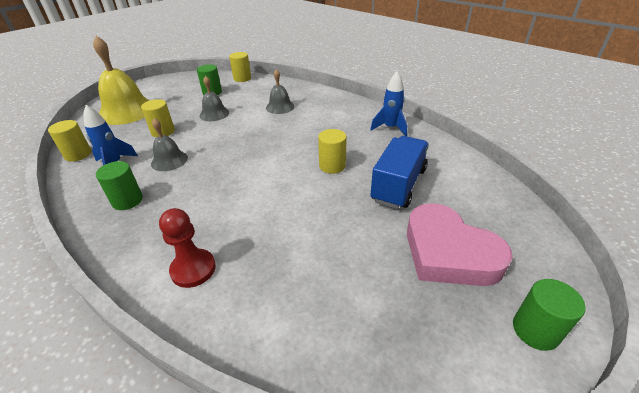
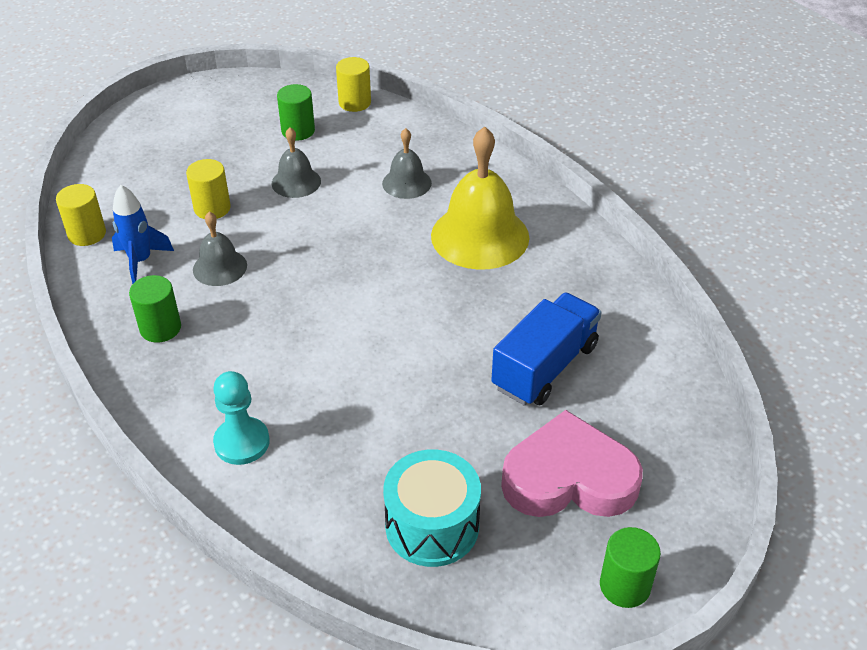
camera: 10 degrees right, 5 degrees up
(127, 111) = (156, 154): yellow bell -> yellow bell (480, 236)
(193, 269) = (242, 442): red pawn -> turquoise pawn
(332, 166) = (458, 317): yellow cylinder -> none
(361, 309) = (432, 526): none -> turquoise drum
(390, 128) = (575, 258): blue rocket -> none
(448, 252) = (569, 478): pink heart -> pink heart turned 120 degrees clockwise

